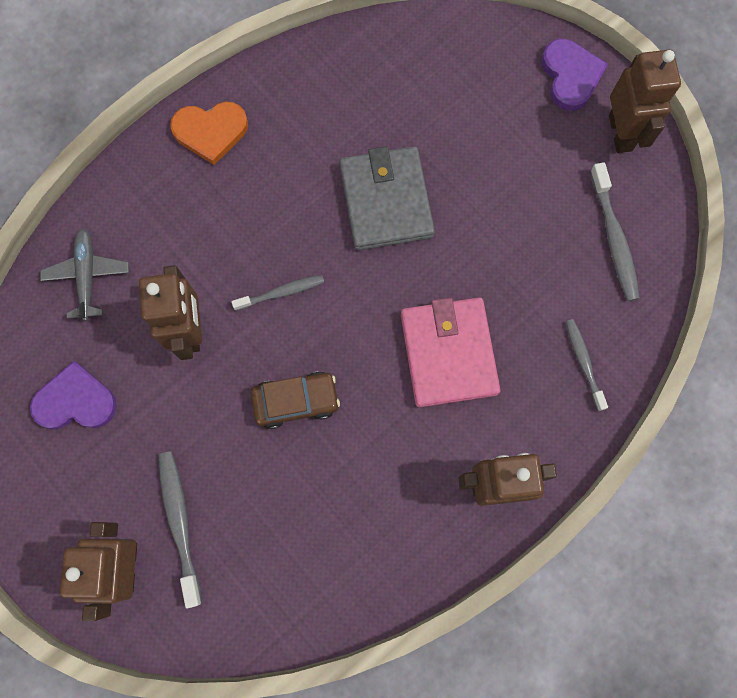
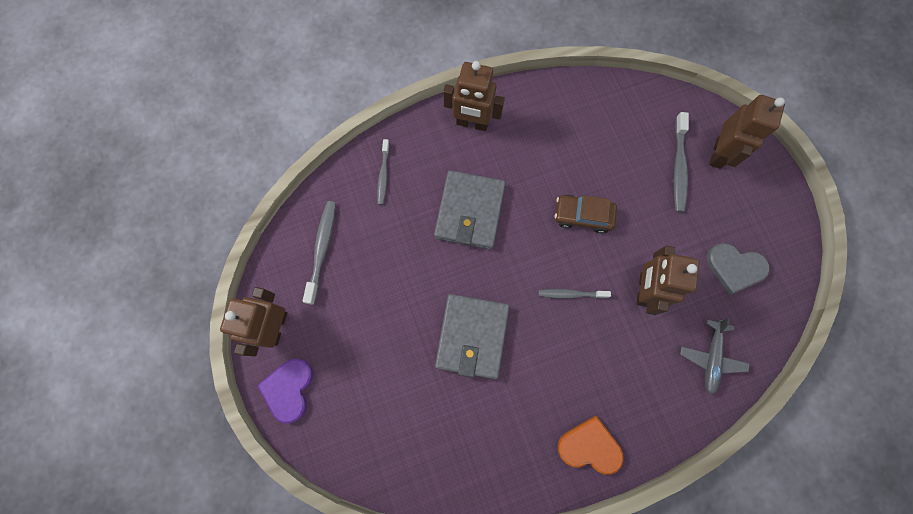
camera: 160 degrees left, 0 degrees up
(75, 401) = (734, 268): purple heart -> grey heart
(448, 353) = (470, 211): pink wallet -> grey wallet

